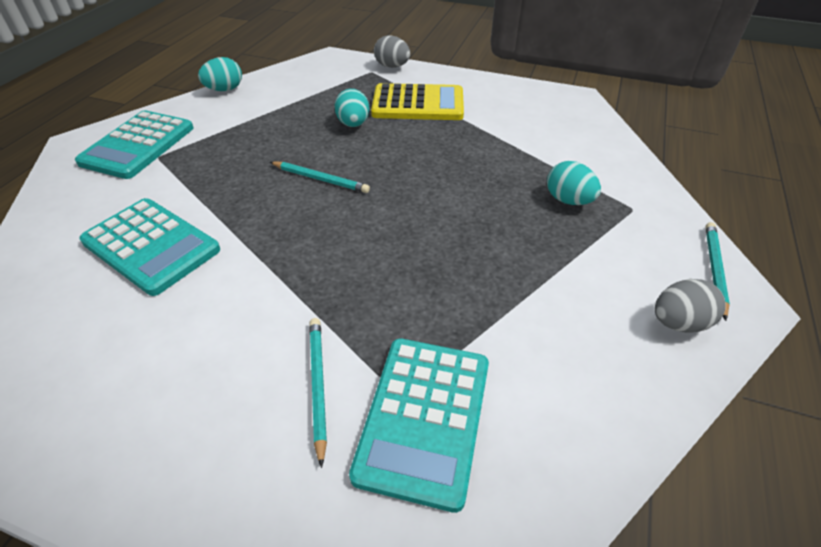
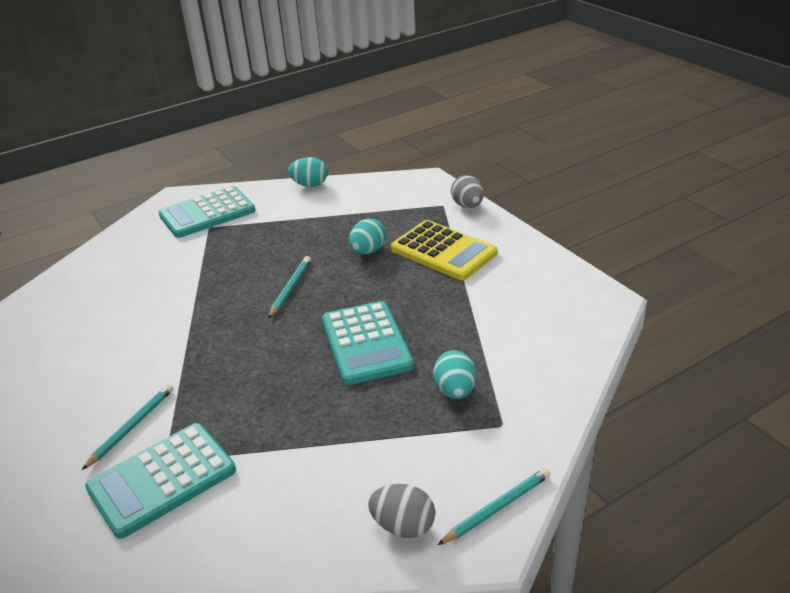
camera: 40 degrees right, 10 degrees down
(151, 246) = (141, 292): turquoise calculator -> turquoise calculator (366, 343)
(320, 179) = (290, 288): turquoise pencil -> turquoise pencil turned 135 degrees counterclockwise

